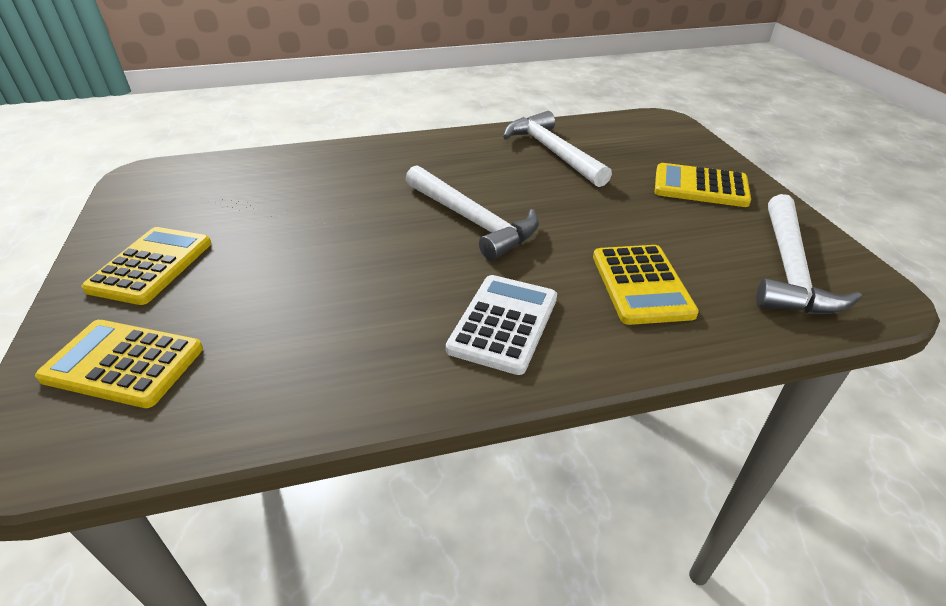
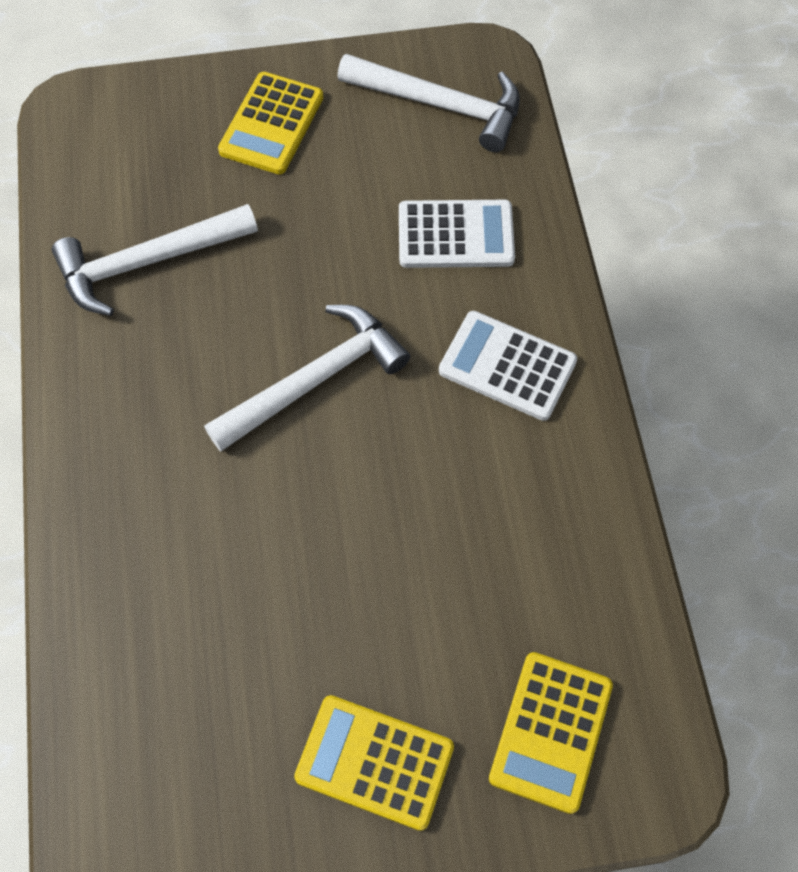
camera: 85 degrees left, 25 degrees up
(641, 285) = (455, 235): yellow calculator -> white calculator

